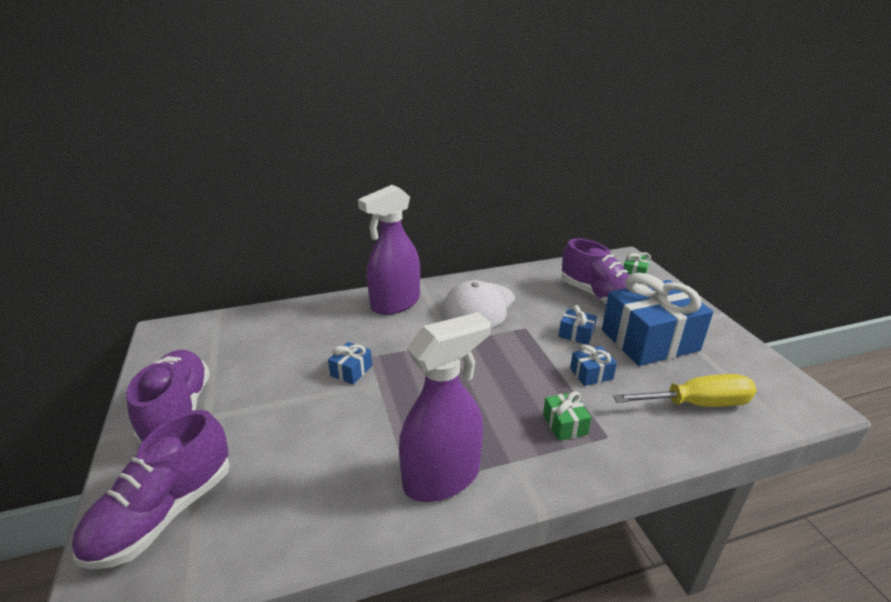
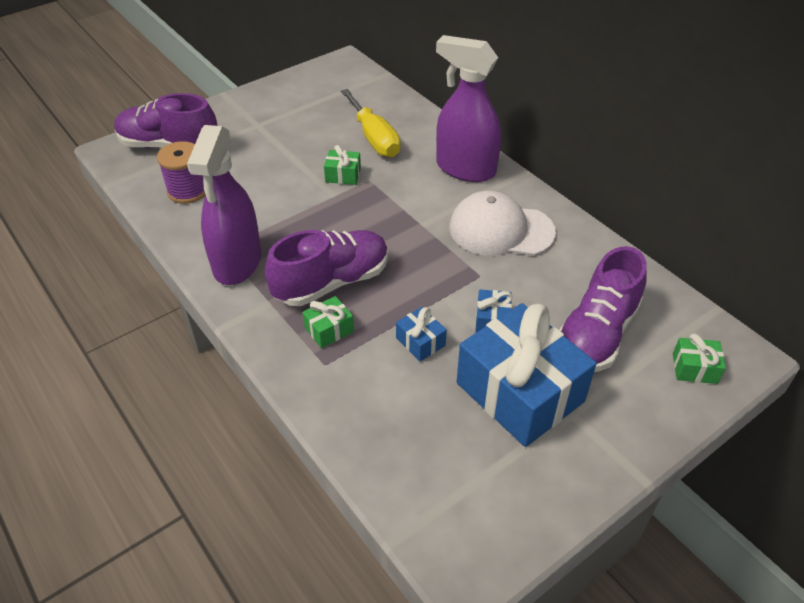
camera: 70 degrees right, 15 degrees up
(178, 412) = (257, 110): purple shoe -> purple shoe (332, 282)
(280, 505) = (188, 191): none -> purple spool
(351, 371) = (343, 175): blue gift -> green gift
(442, 477) = (237, 263): purple spray bottle -> purple spray bottle turned 60 degrees clockwise
(697, 404) = (409, 441): yellow screwdriver -> yellow screwdriver (374, 138)

